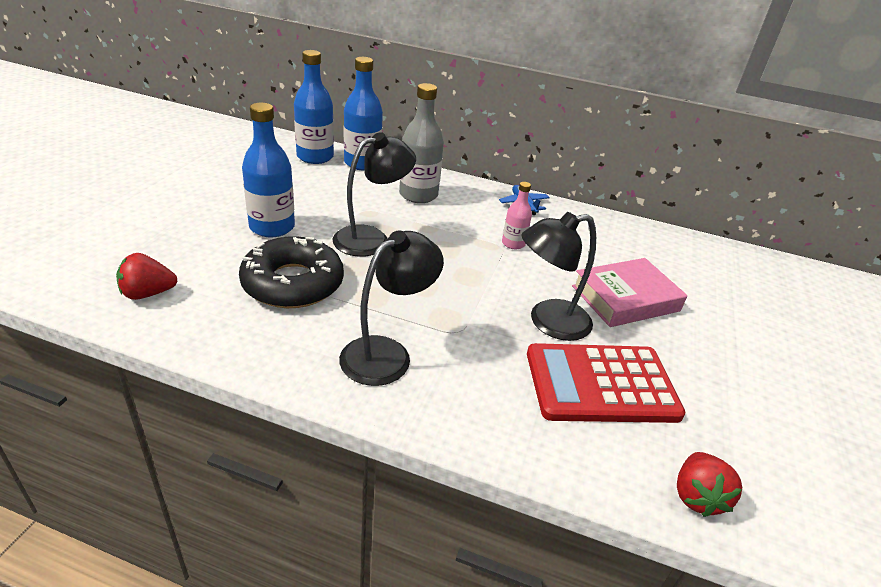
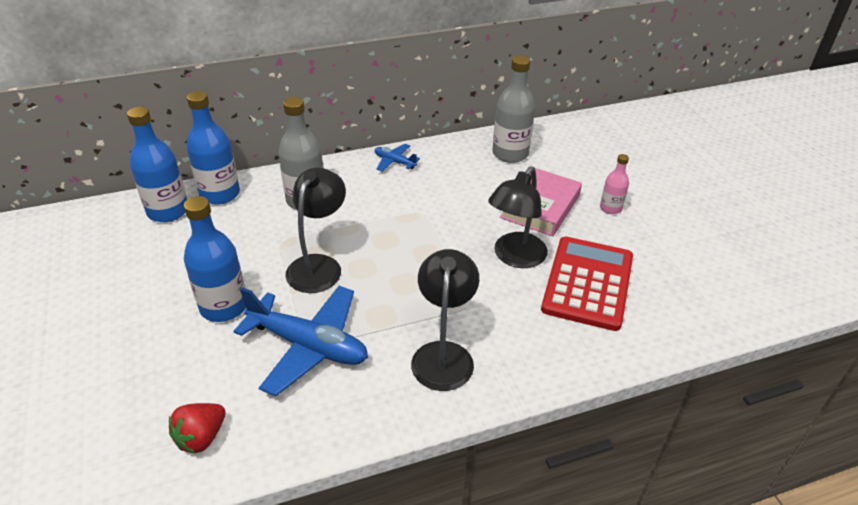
camera: 35 degrees left, 5 degrees up
(293, 283) = (308, 346): black donut -> blue plane
(513, 243) = (425, 204): pink bottle -> pink bottle (610, 208)
(601, 384) = (588, 283): red calculator -> red calculator turned 150 degrees clockwise
(644, 246) = (510, 153): none -> grey bottle
(697, 496) = (698, 322): red strawberry -> none

